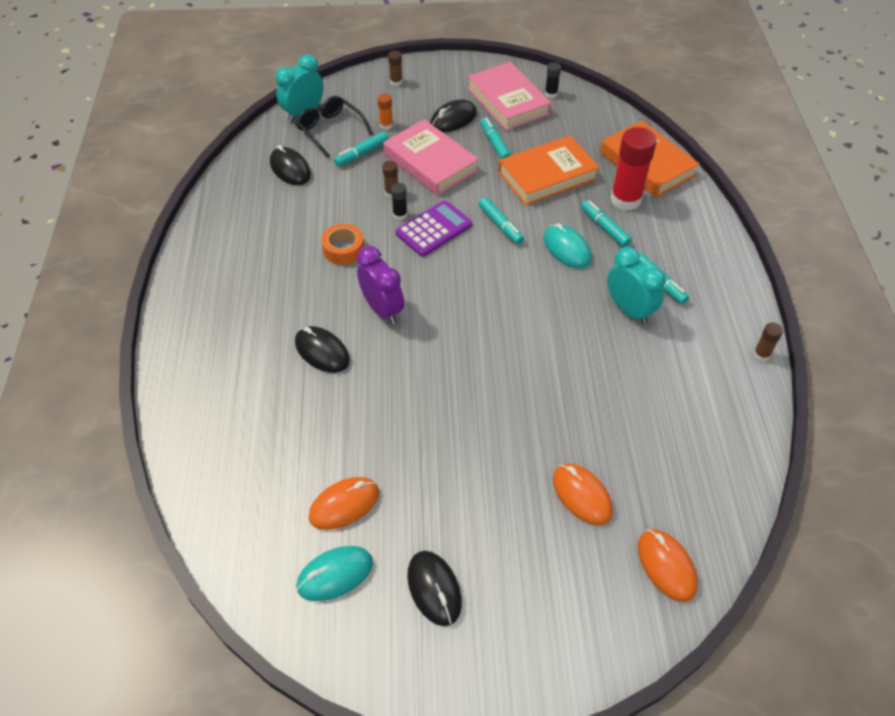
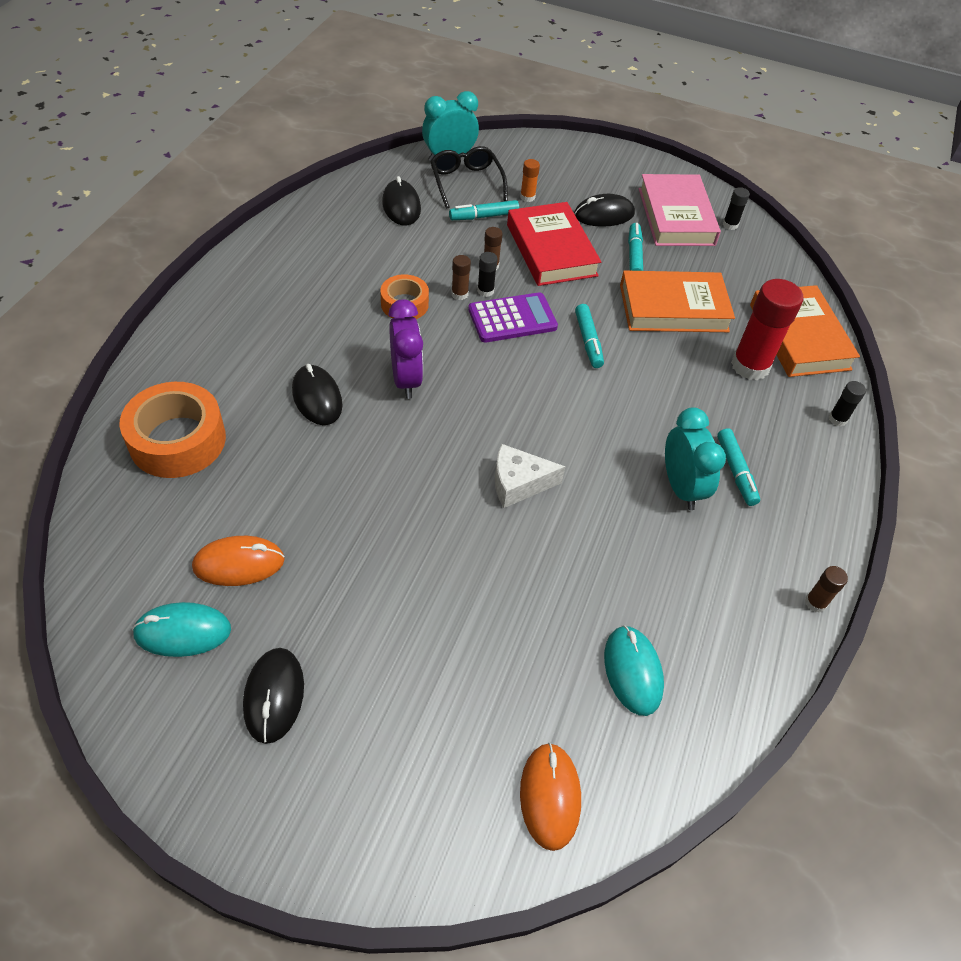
camera: 20 degrees right, 0 degrees up
(232, 431) = (177, 440): none -> orange tape
(396, 82) = (565, 158): brown glue stick -> brown glue stick (459, 294)
(430, 162) = (551, 250): pink book -> red book
(514, 355) = (518, 483): none -> white cheese
(567, 249) = (648, 393): turquoise mouse -> turquoise mouse (632, 671)
(582, 495) = (500, 669): orange mouse -> none
(605, 227) = (706, 387): turquoise marker -> none
(705, 216) = (837, 419): none -> black glue stick

